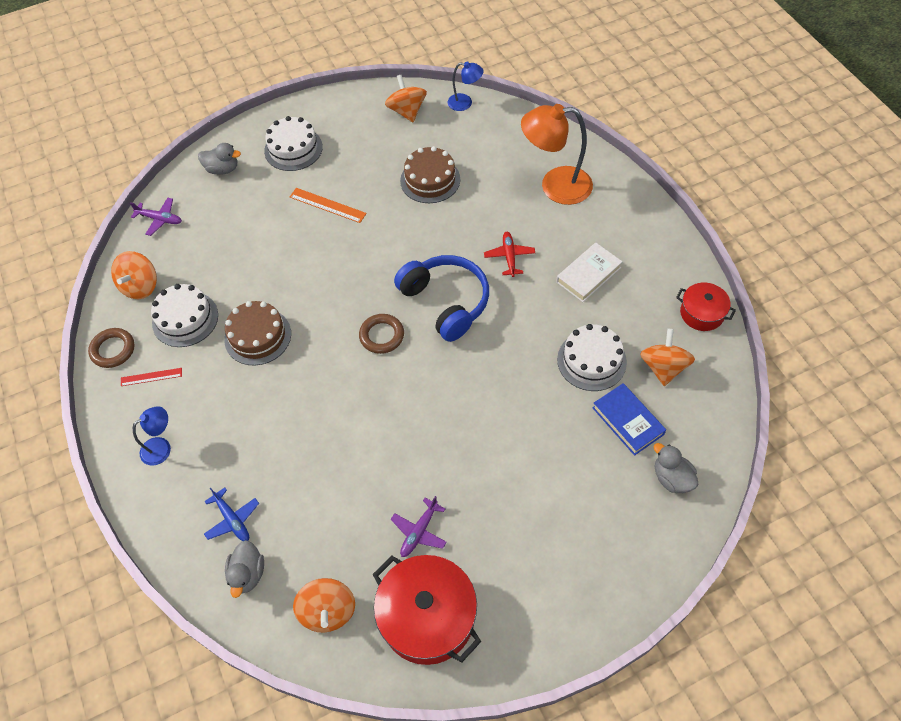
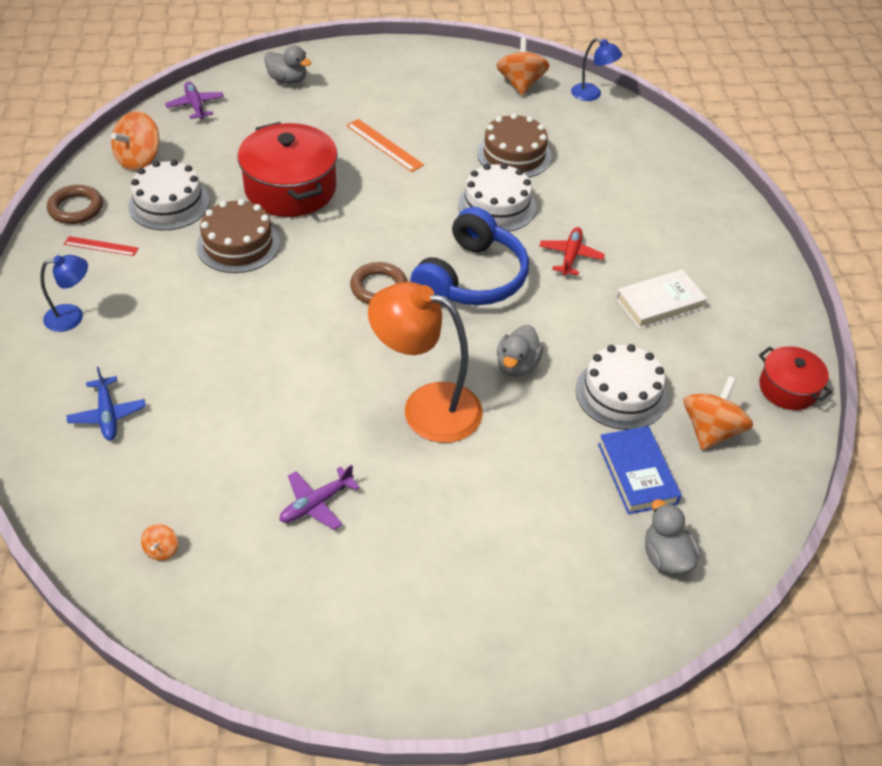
camera: 15 degrees right, 10 degrees down
(160, 219) = (195, 105): purple plane -> purple plane turned 150 degrees counterclockwise
(247, 574) = (92, 476): grey duck -> grey duck (517, 365)
(293, 149) = (374, 83): white cake -> white cake (496, 206)
(328, 611) = (162, 550): orange spinning top -> orange spinning top, size x0.48
(427, 617) = (277, 601): red pot -> red pot (290, 189)
(446, 302) = (471, 278): blue headphones -> blue headphones turned 45 degrees clockwise
(555, 186) = (661, 203): orange lamp -> orange lamp (426, 407)

